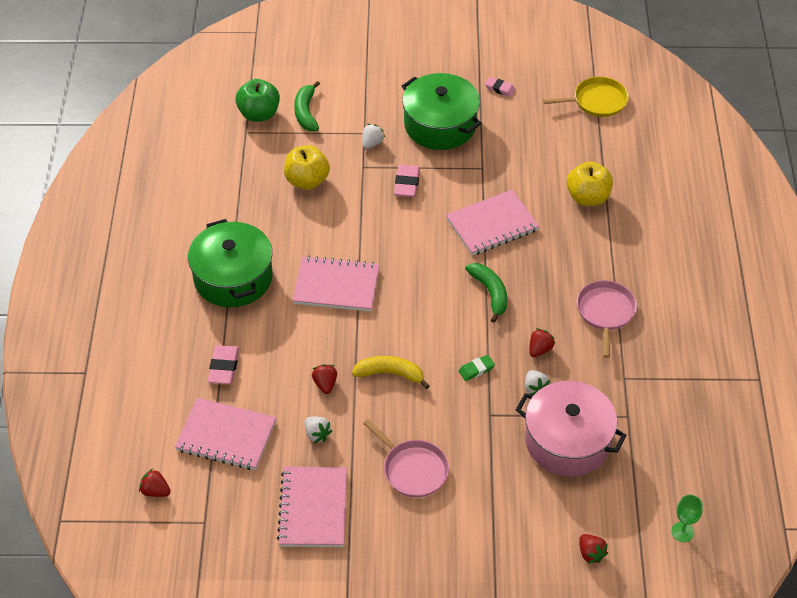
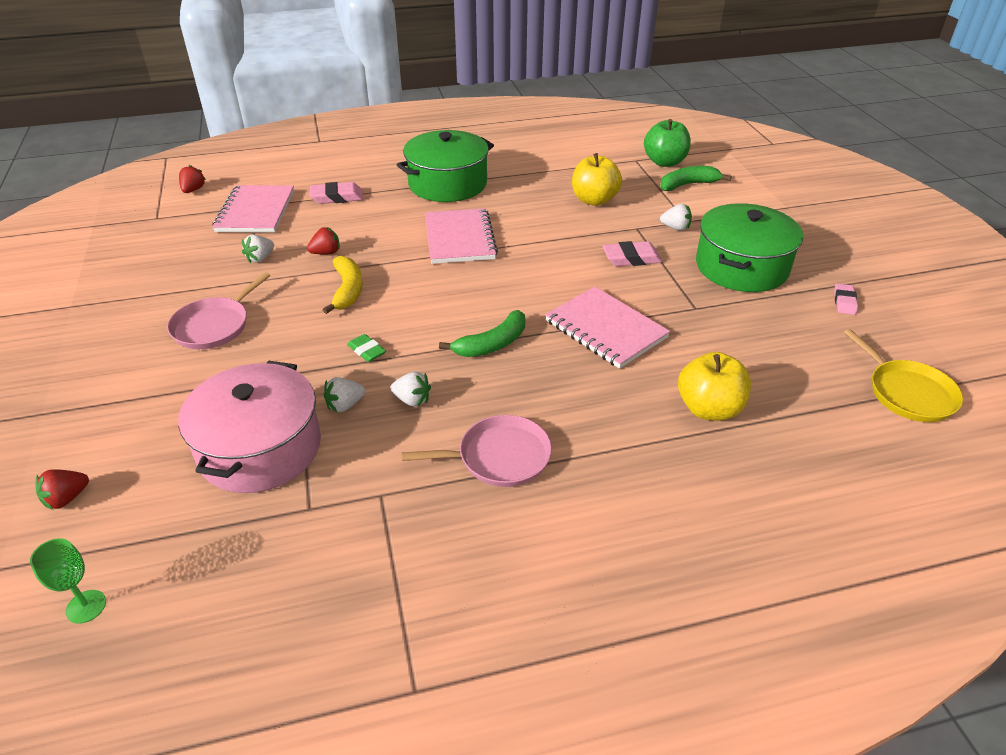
camera: 75 degrees right, 10 degrees down
(313, 508) = (166, 271): pink notebook -> none
(539, 349) = (412, 400): red strawberry -> white strawberry

